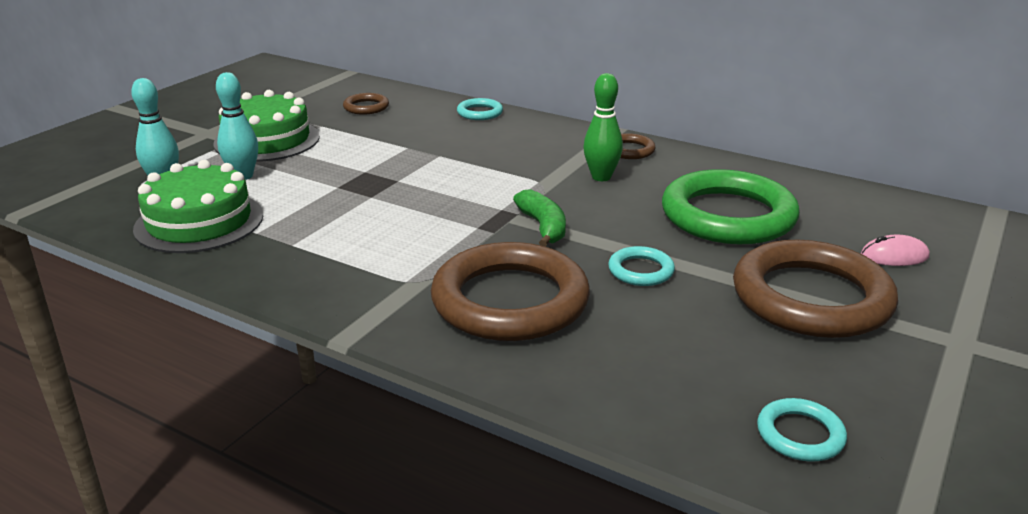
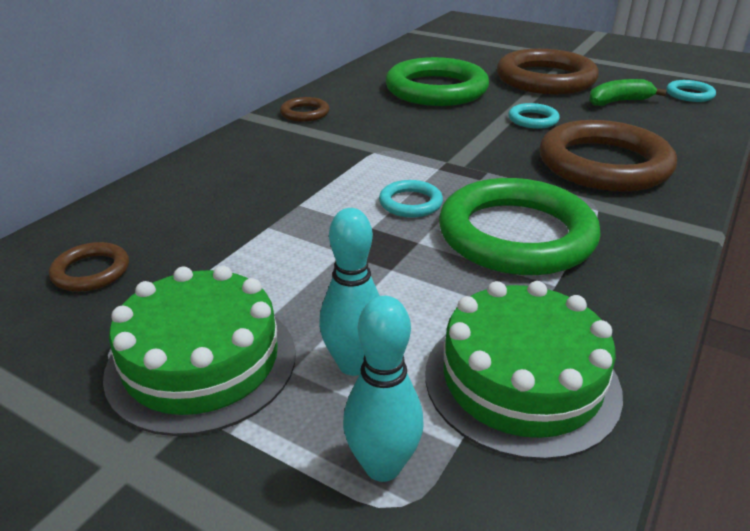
camera: 90 degrees left, 5 degrees up
(370, 235) = (516, 235): none -> green ring
(480, 113) = (166, 183): turquoise ring -> turquoise ring (410, 203)
(543, 227) = (472, 151): green banana -> green banana (618, 101)
(601, 177) = (365, 126): green bowling pin -> none
(894, 256) = (483, 57): pink mouse -> none

